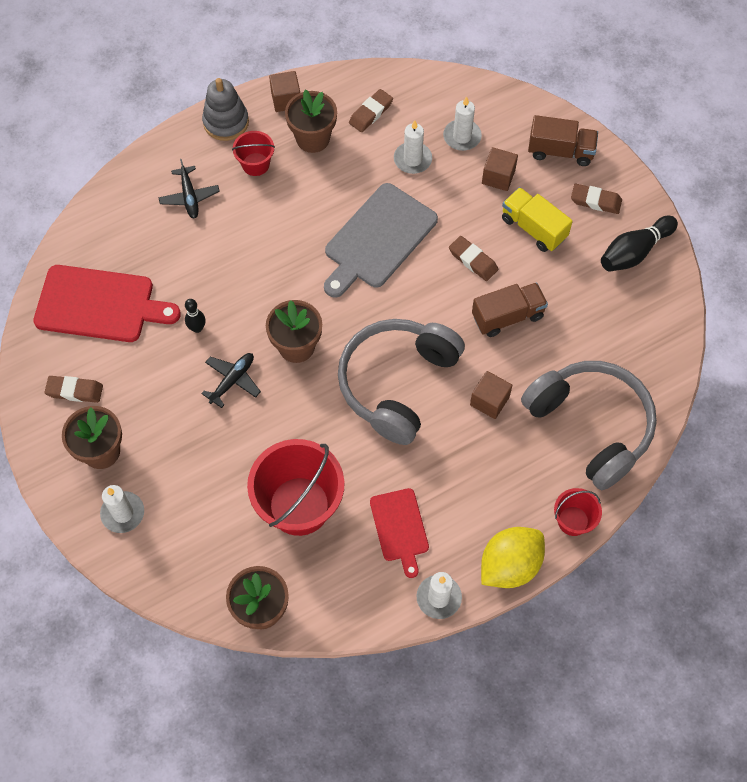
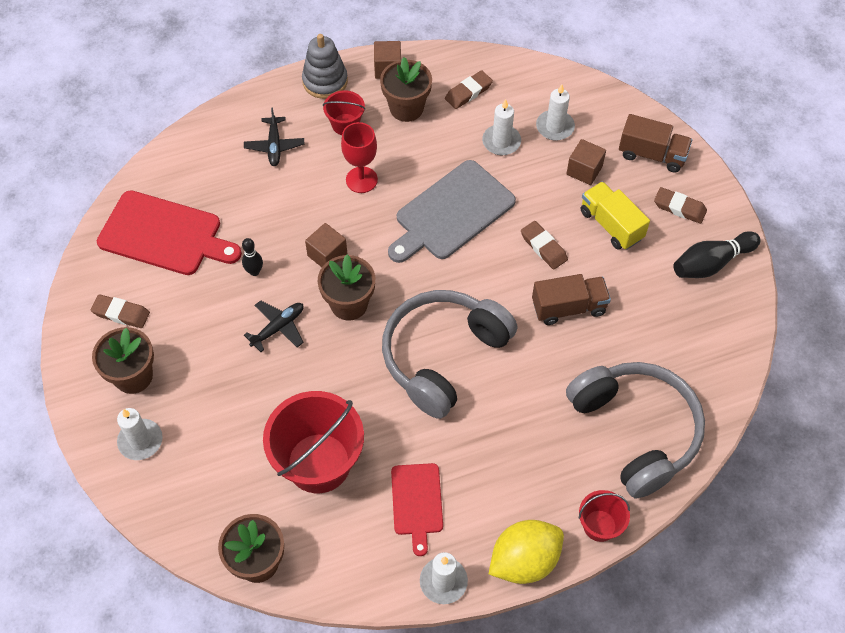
camera: 10 degrees right, 5 degrees down
(283, 219) = (361, 180): none -> red goblet
(489, 401) = (534, 389): brown cube -> brown cube (327, 255)

